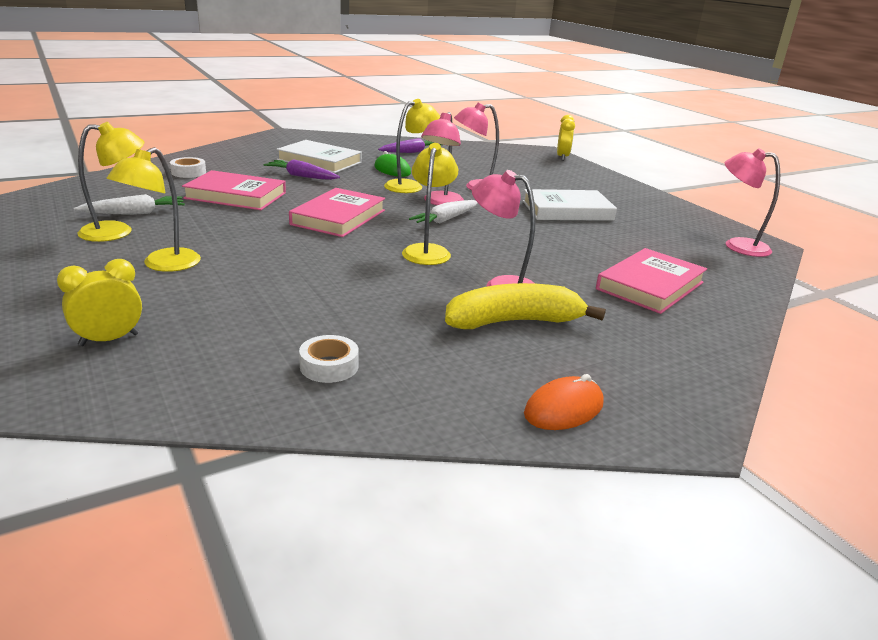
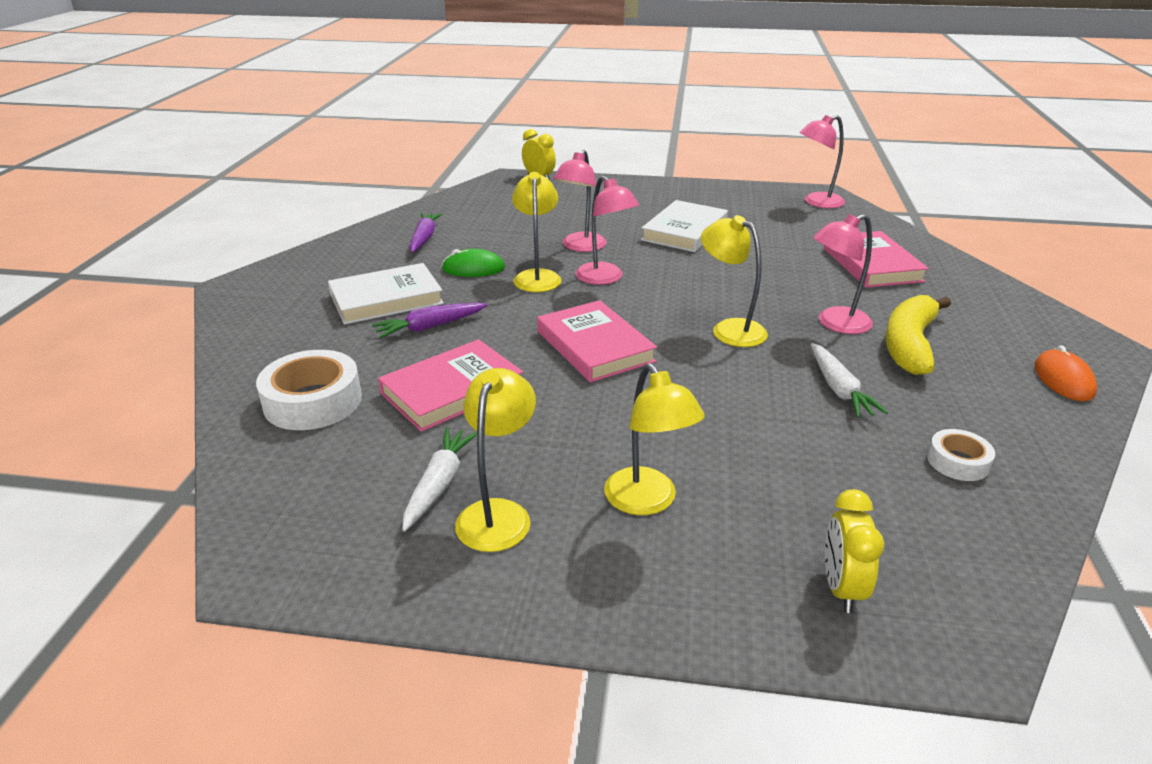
camera: 50 degrees left, 5 degrees up
(188, 172) = (313, 401): white tape -> white tape, size x1.81
(446, 220) = (656, 292): white carrot -> white carrot (839, 389)

